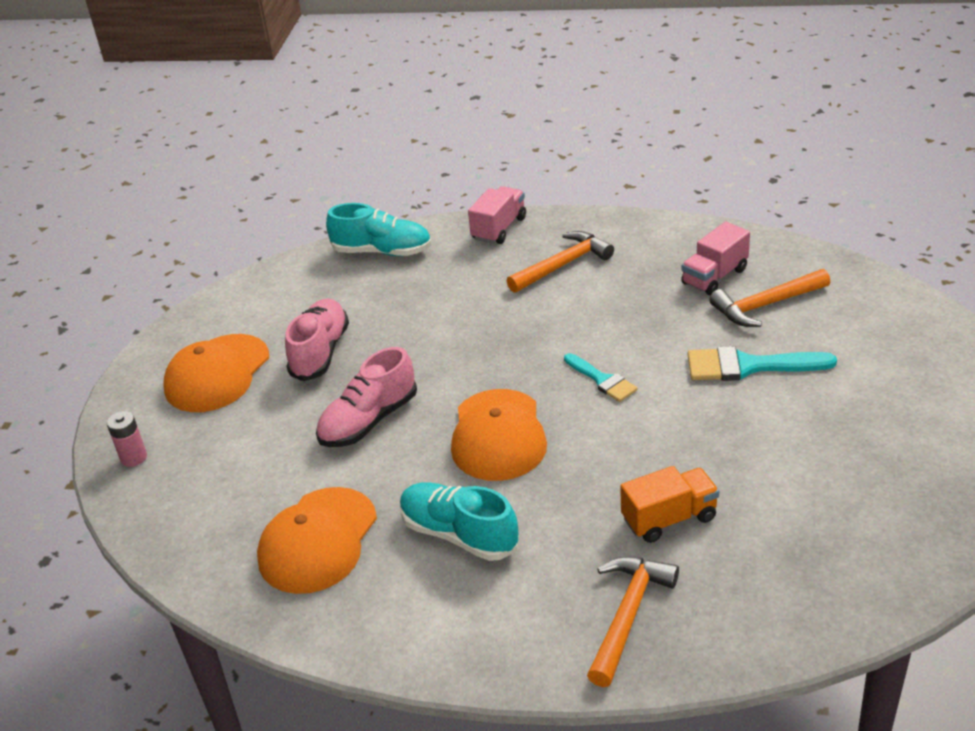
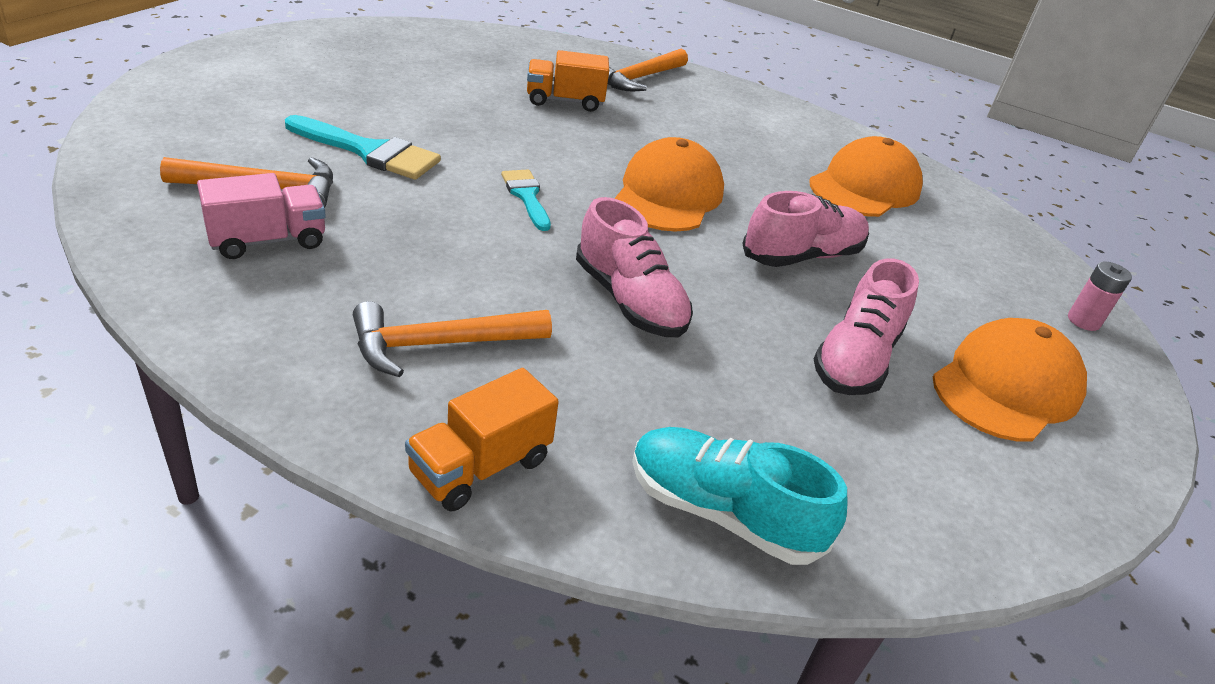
camera: 170 degrees left, 0 degrees up
(459, 534) = (739, 149): turquoise shoe -> none
(478, 331) = (629, 300): none -> pink shoe
(499, 228) = (480, 467): pink truck -> orange truck

